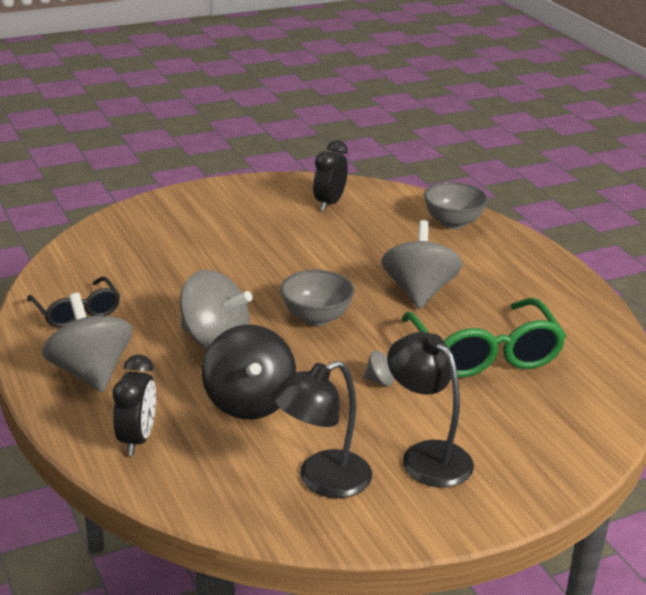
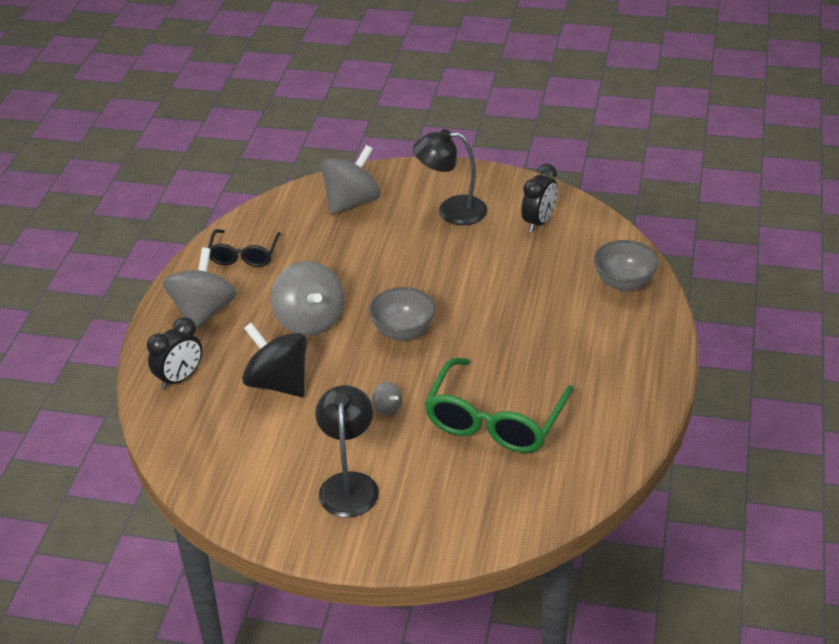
camera: 40 degrees right, 10 degrees up
(249, 402) = (278, 383): black spinning top -> black spinning top turned 105 degrees clockwise
(322, 480) = (259, 467): black lamp -> black lamp (451, 211)
(329, 203) = (539, 222): black clock -> black clock turned 150 degrees clockwise
(419, 292) = (510, 341): grey spinning top -> grey spinning top (352, 202)

